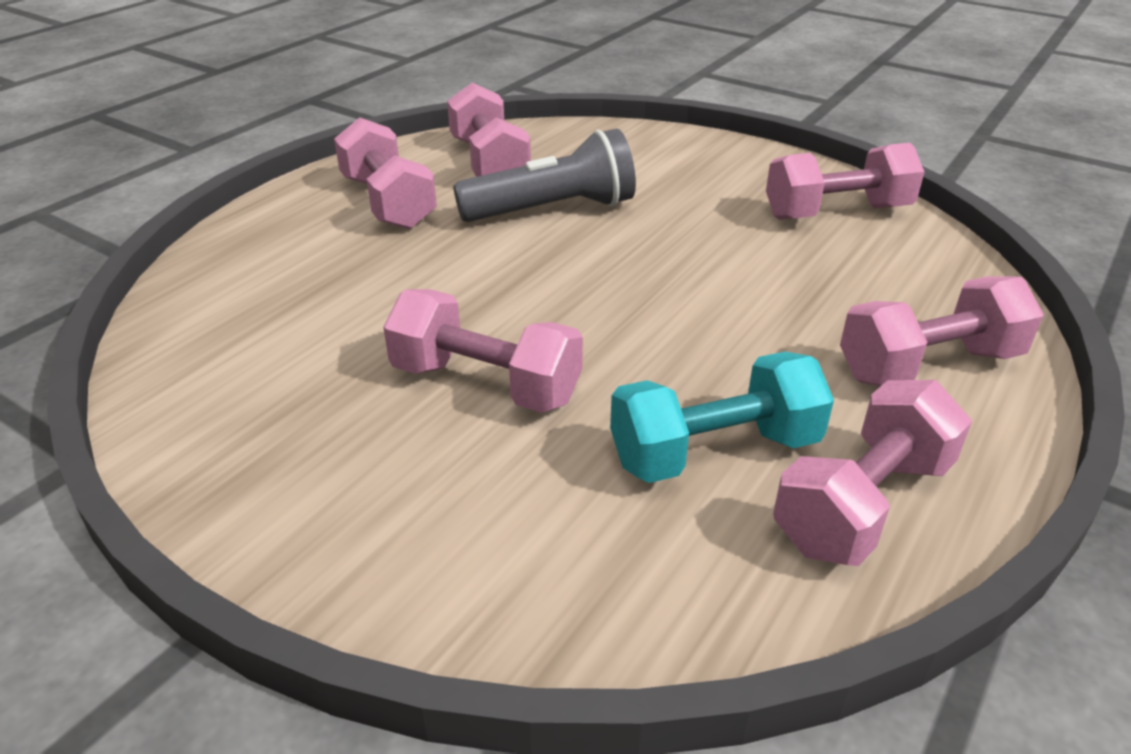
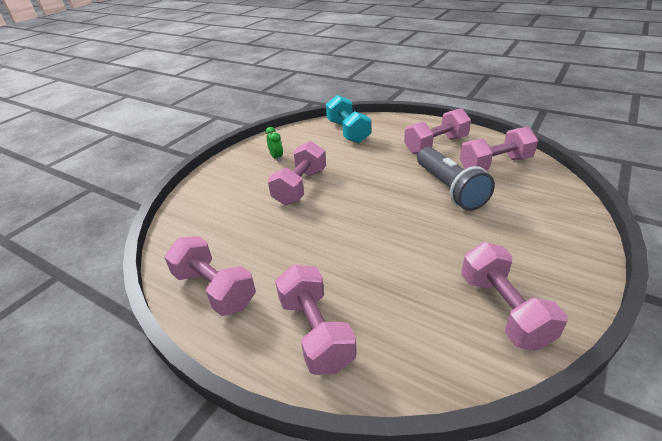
camera: 90 degrees right, 0 degrees up
(310, 430) = (276, 157): none -> green clock
(714, 451) = (254, 246): turquoise dumbbell -> turquoise dumbbell (348, 132)

